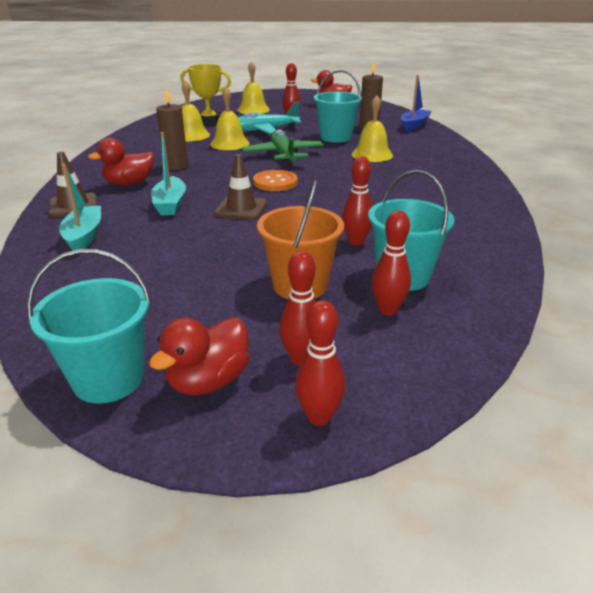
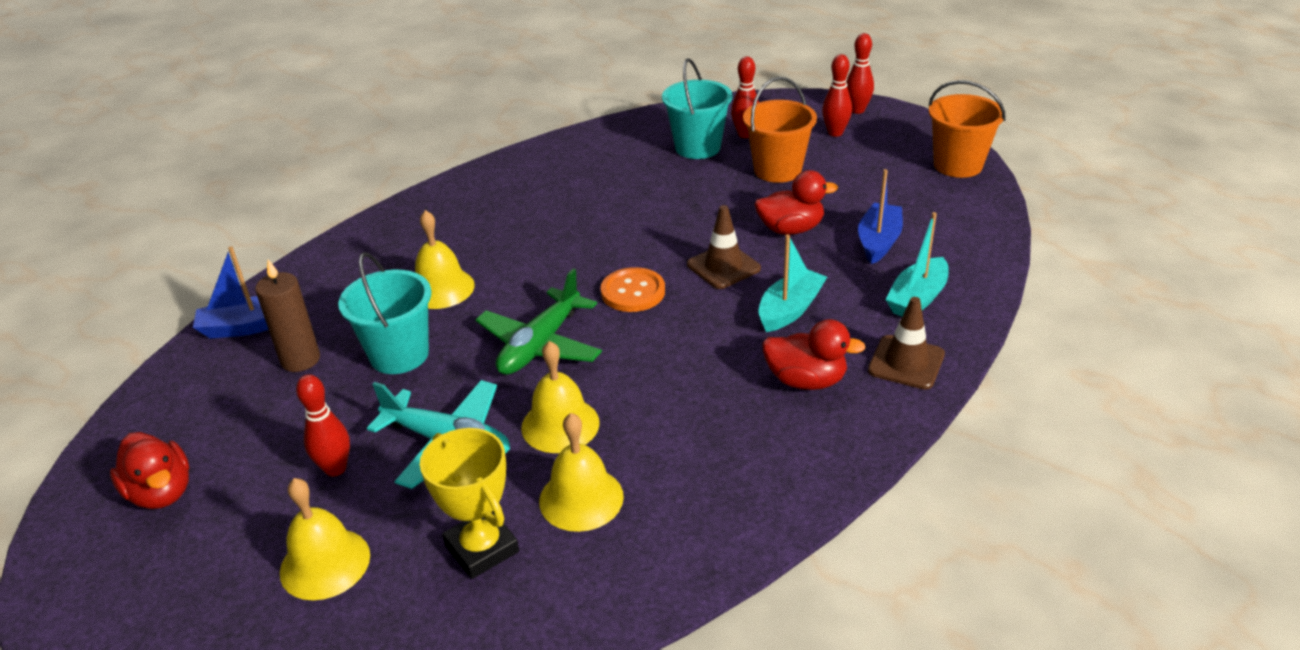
camera: 135 degrees left, 5 degrees up
(108, 379) = (958, 165): turquoise bucket -> orange bucket
(143, 261) = (878, 242): none -> blue boat
(176, 166) = (707, 395): brown candle -> none
(208, 381) = (899, 143): red duck -> red duck (790, 229)
(356, 242) = (681, 184): red bowling pin -> none

